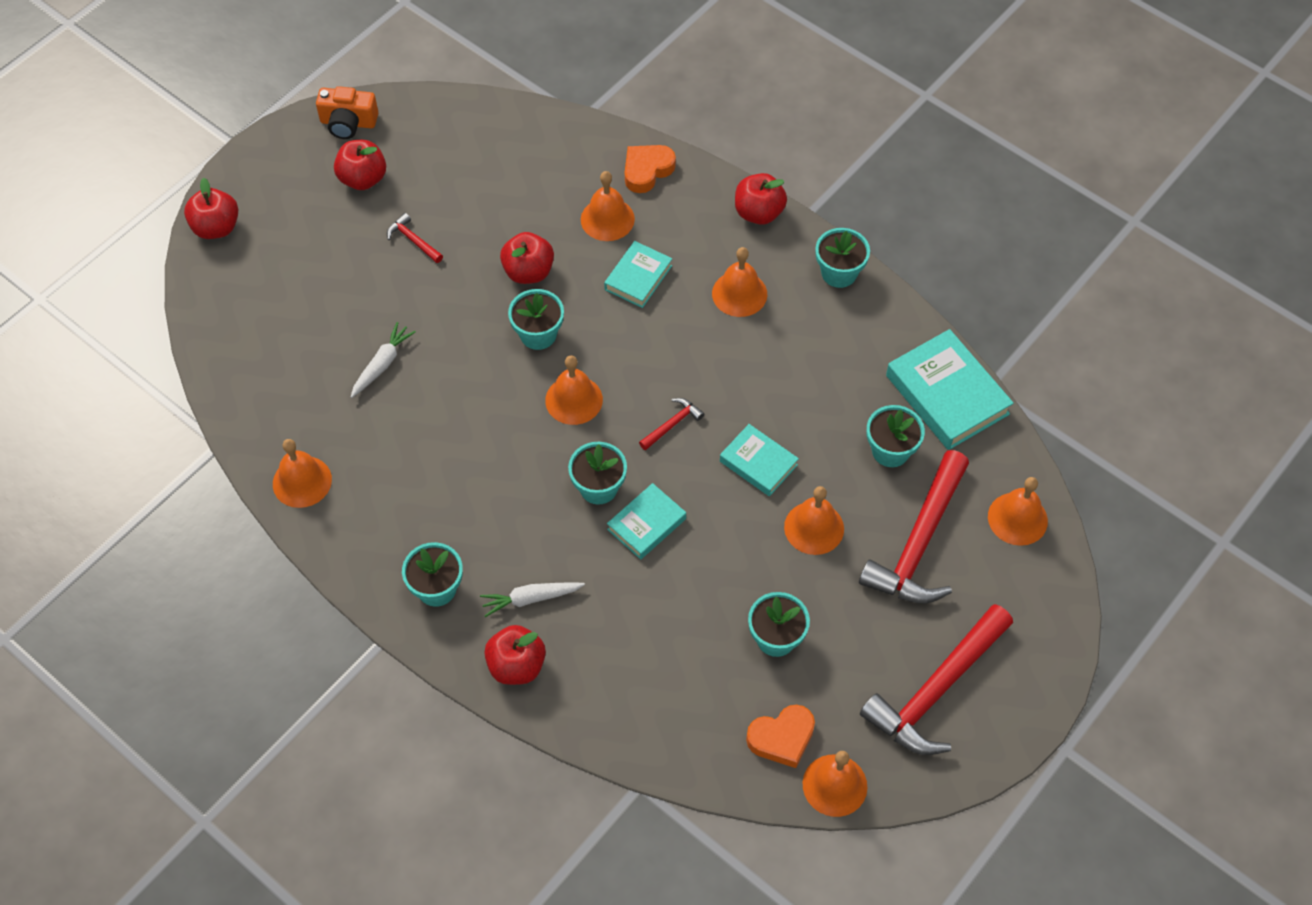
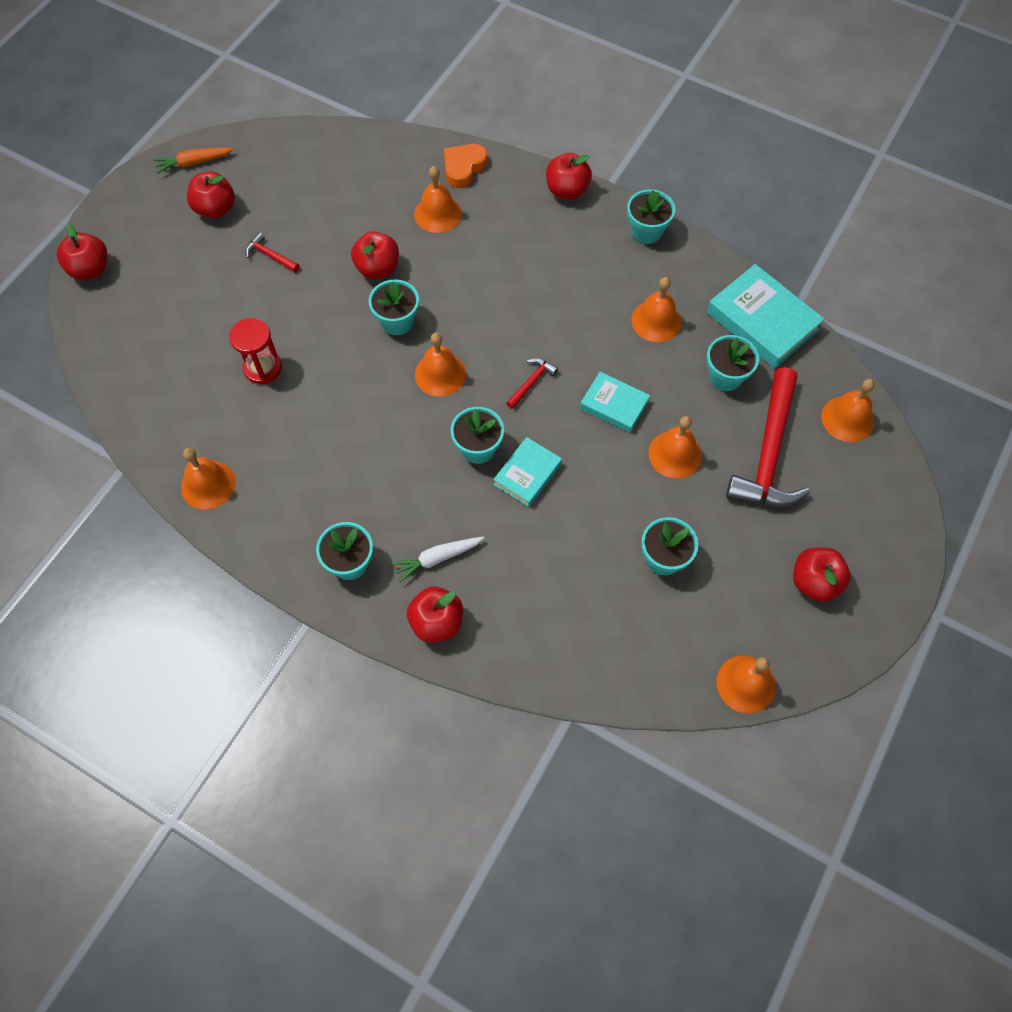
camera: 10 degrees left, 5 degrees up
(348, 123) = (193, 163): orange camera -> orange carrot
(382, 364) = (262, 368): white carrot -> red hourglass
(638, 277) = (475, 260): turquoise book -> none
(739, 293) = (565, 261): orange bell -> orange bell (656, 321)
(782, 738) = (689, 648): orange heart -> none
(936, 690) = (814, 582): red hammer -> red apple

